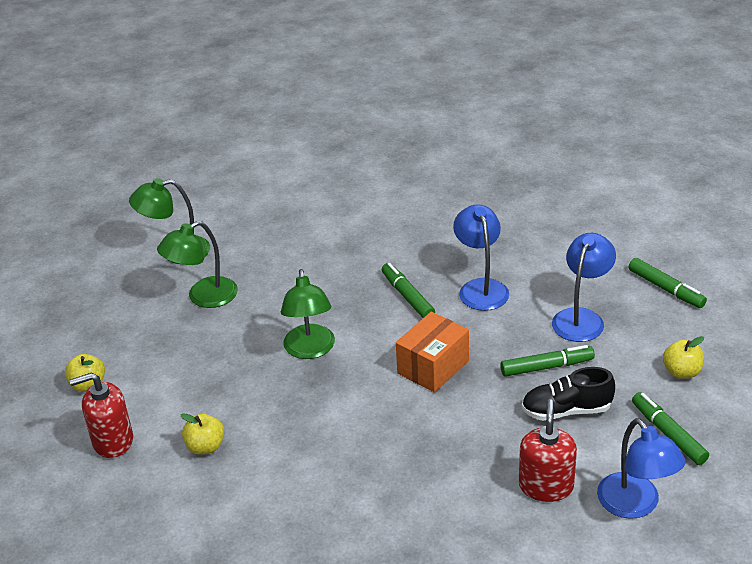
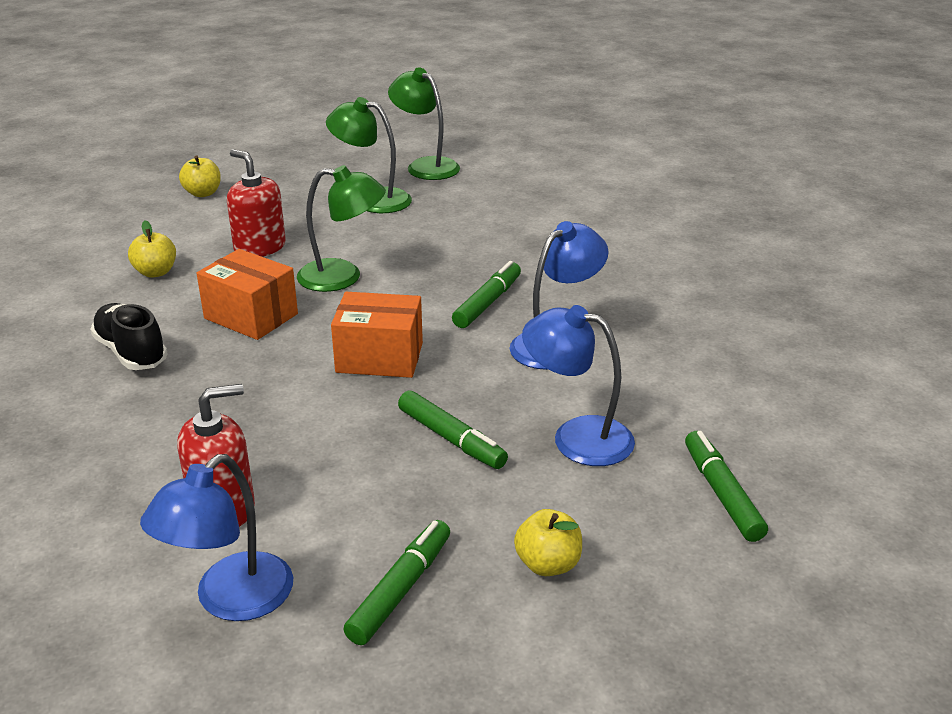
camera: 55 degrees right, 5 degrees down
(113, 441) = (135, 228): red soap dispenser -> red soap dispenser (260, 247)
(310, 350) = (343, 277): green lamp -> green lamp turned 135 degrees counterclockwise
(324, 412) = (251, 316): none -> orange box
(566, 410) = (379, 481): black shoe -> black shoe (131, 352)
(581, 318) = (577, 437): blue lamp -> blue lamp turned 150 degrees counterclockwise
(666, 289) = (721, 493): green marker -> green marker turned 150 degrees clockwise

